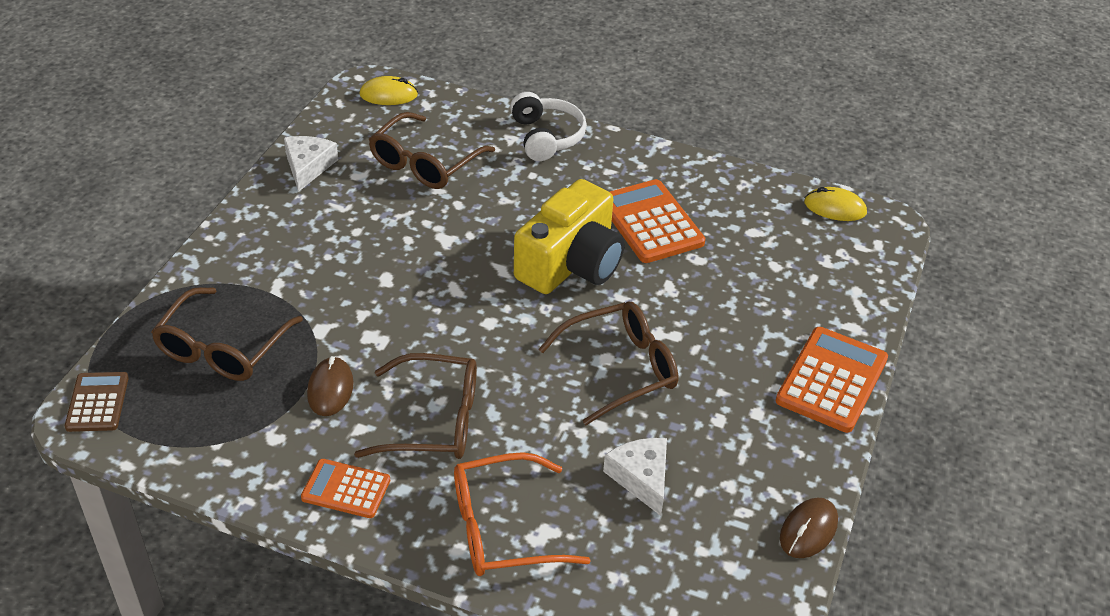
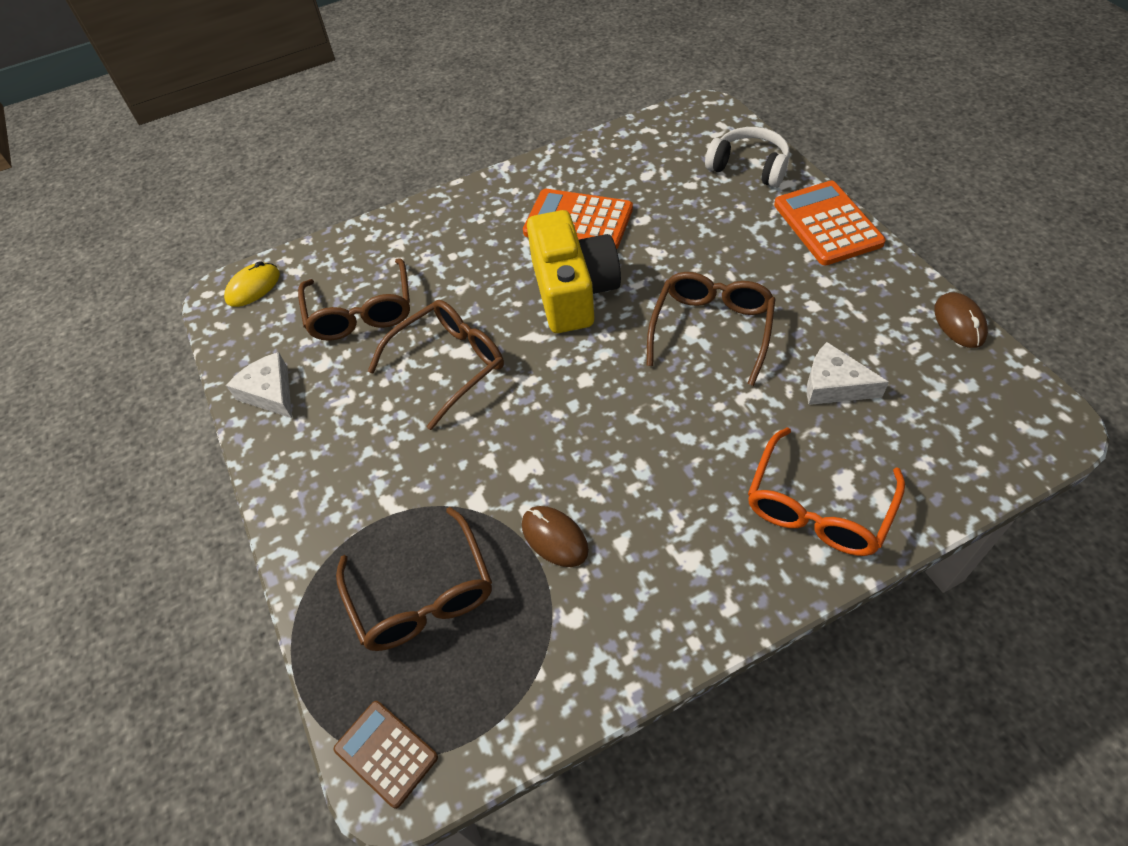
camera: 40 degrees left, 10 degrees up
(346, 489) = (683, 597): orange calculator -> none
(434, 420) = (659, 483): brown glasses -> brown glasses (449, 365)
(546, 137) = (421, 223): white headphones -> white headphones (749, 167)
(835, 208) = (666, 123): yellow mouse -> none

